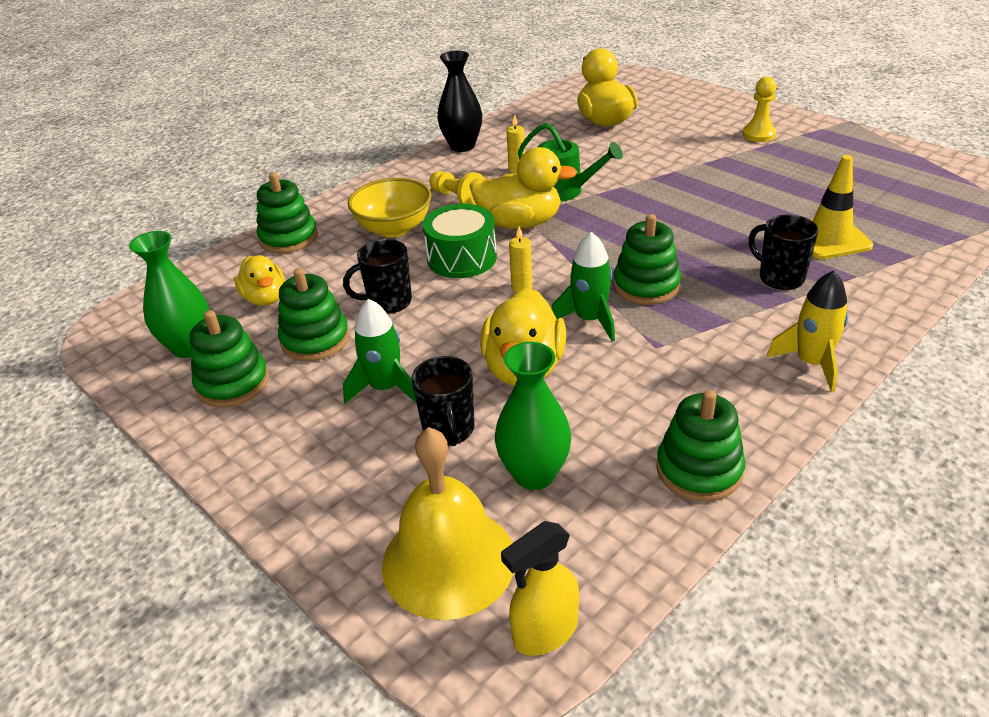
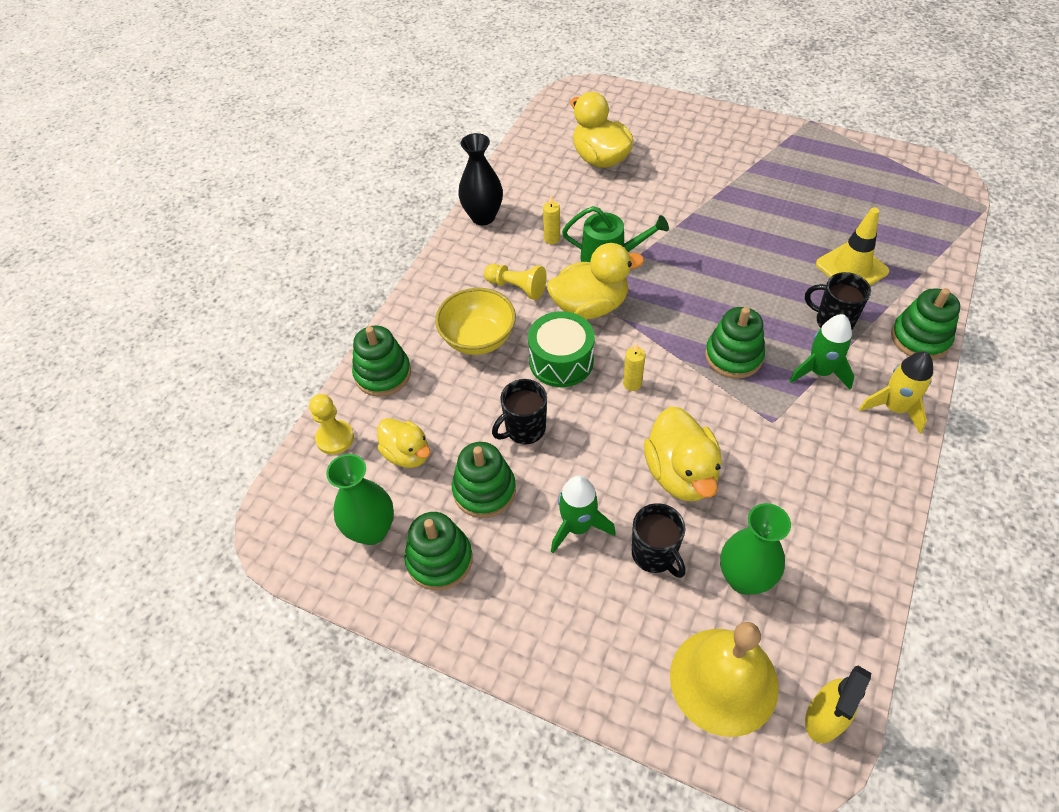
camera: 20 degrees left, 15 degrees up
(589, 320) = (706, 406): green rocket -> green rocket (819, 372)
(699, 470) = (861, 537): green stacking toy -> green stacking toy (920, 338)
(758, 134) = (743, 152): yellow pawn -> yellow pawn (335, 438)

